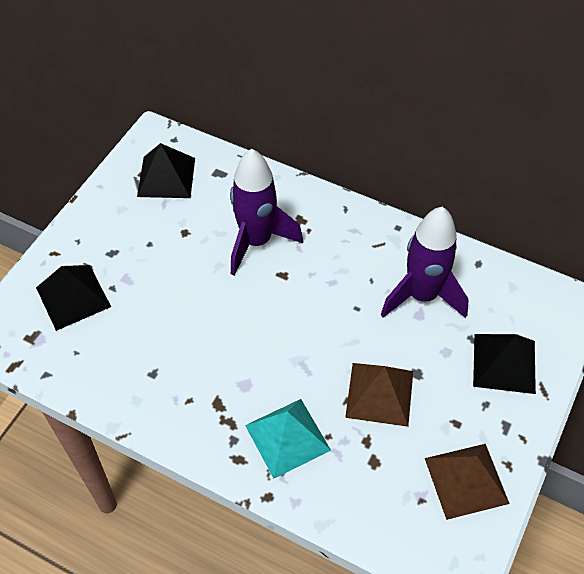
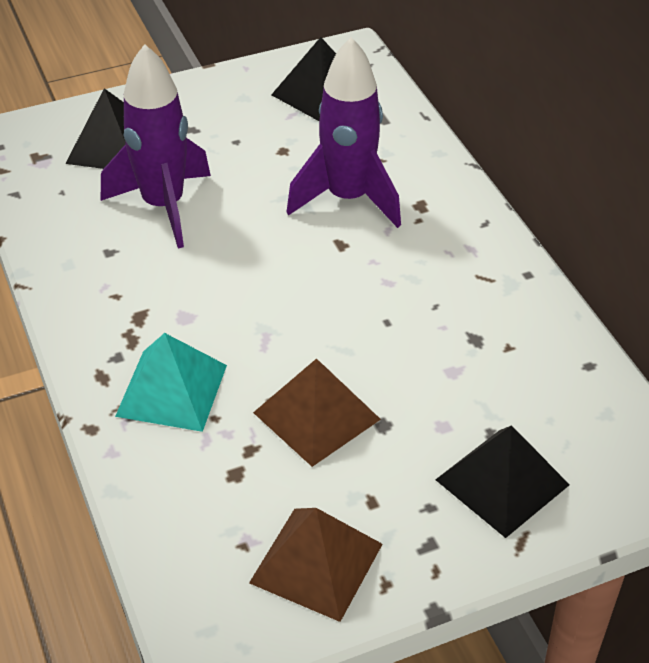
camera: 40 degrees right, 10 degrees down
(422, 296) = (478, 355): purple rocket -> purple rocket (163, 206)

